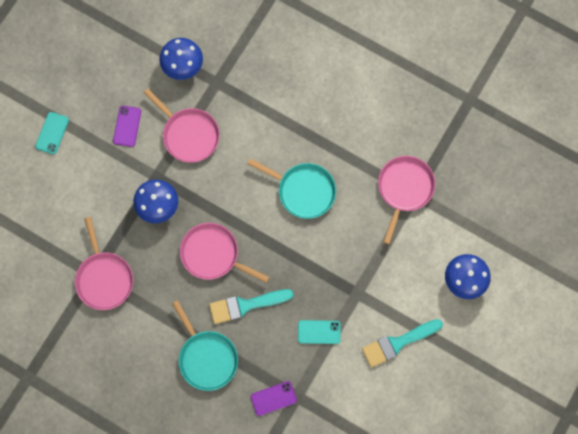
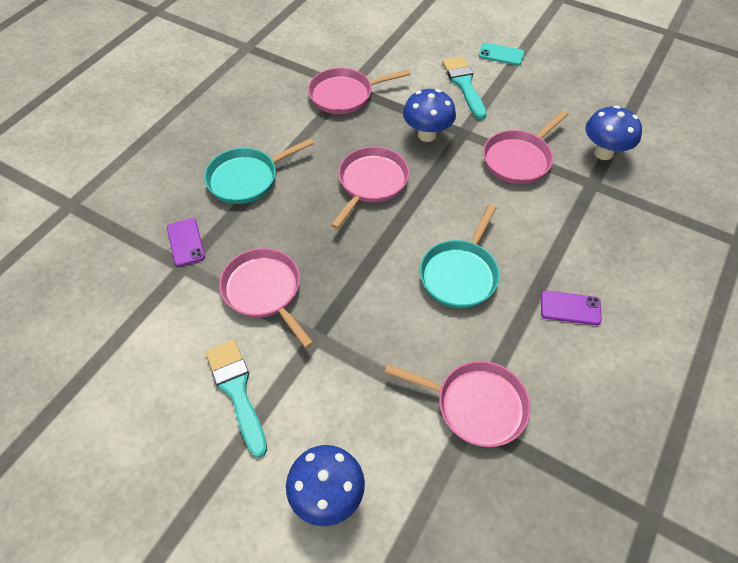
camera: 90 degrees right, 20 degrees down
(127, 126) = (519, 108): purple phone -> purple phone (570, 308)
(245, 305) = (306, 214): turquoise brush -> turquoise brush (464, 84)
(319, 332) = (264, 291): turquoise phone -> pink pan

